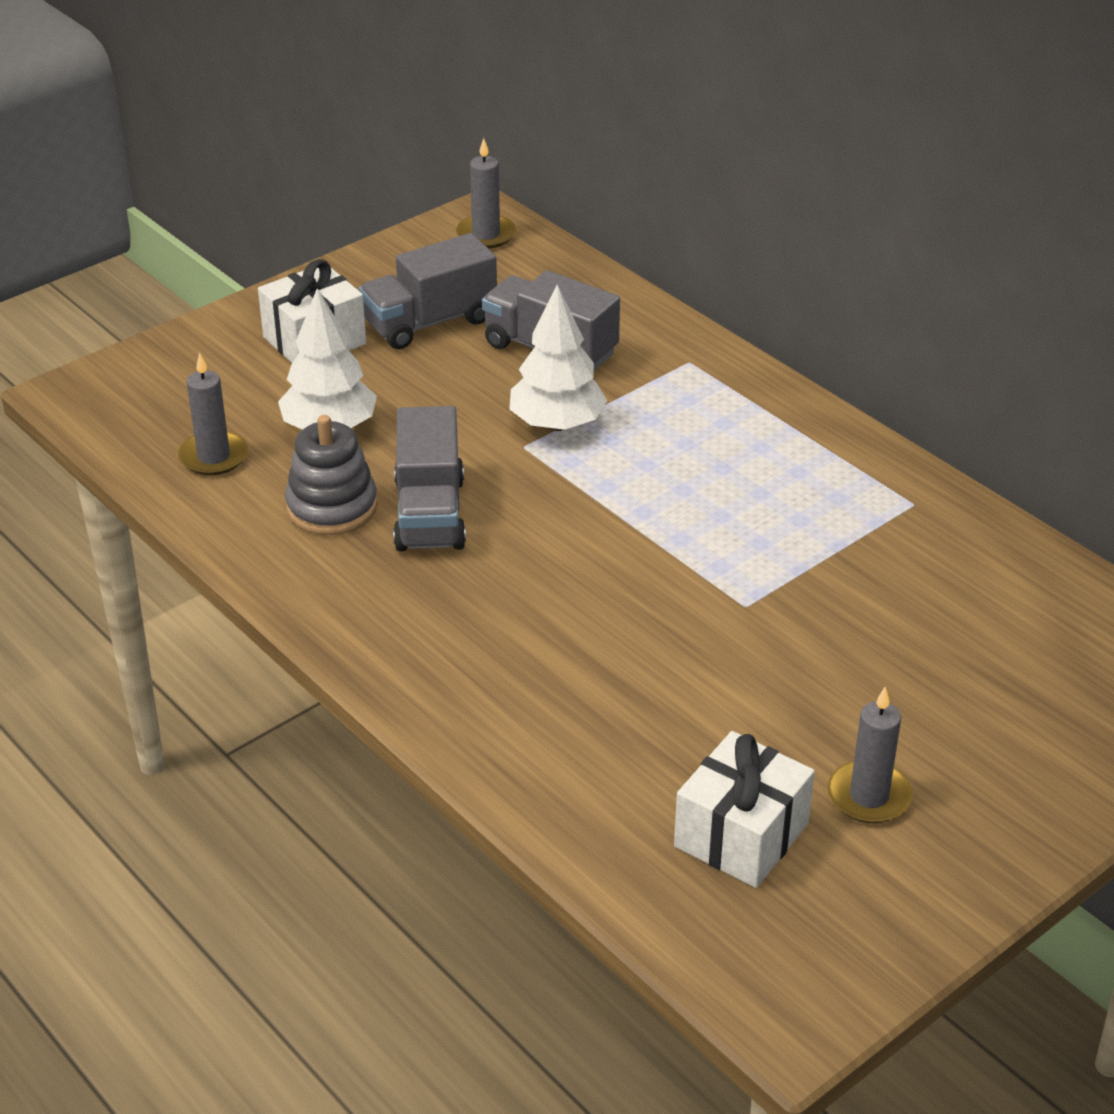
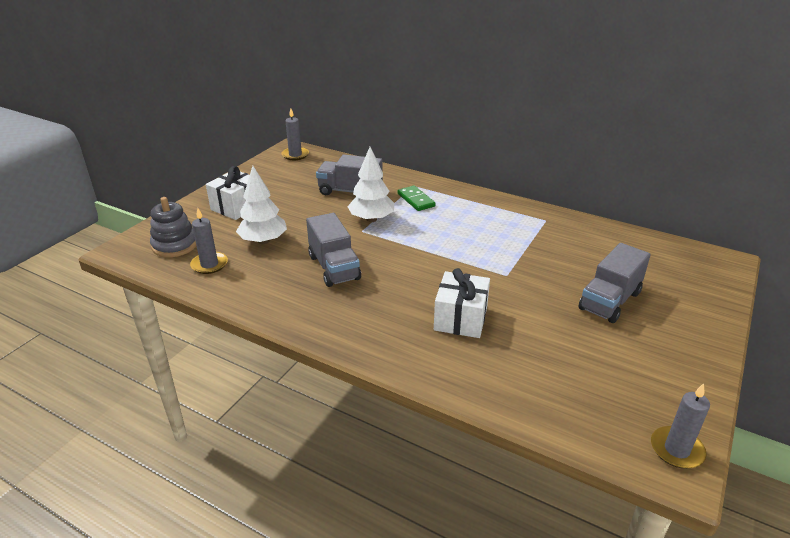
camera: 20 degrees left, 5 degrees down
(332, 507) = (283, 274): grey stacking toy -> grey stacking toy (175, 245)
(429, 322) = (288, 190): grey truck -> grey truck (609, 301)
(671, 398) = (416, 200): none -> green domino
(741, 835) = (581, 380): white gift -> white gift (460, 318)
(869, 796) = (624, 345): grey candle -> grey candle (676, 450)

